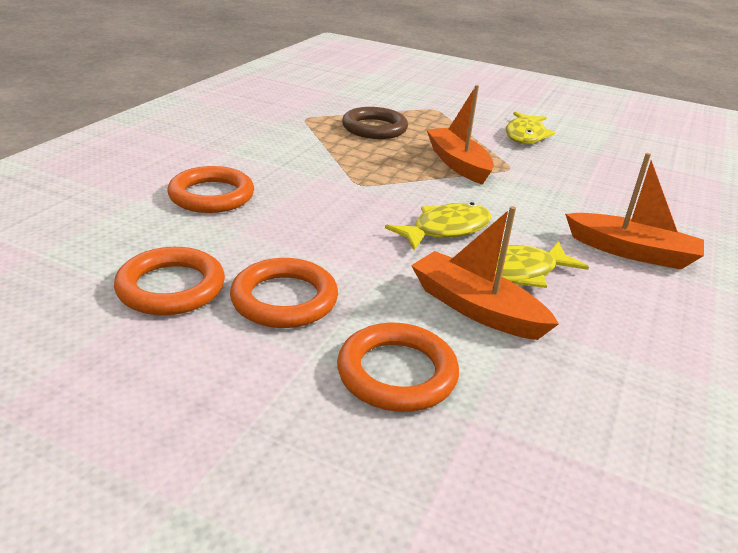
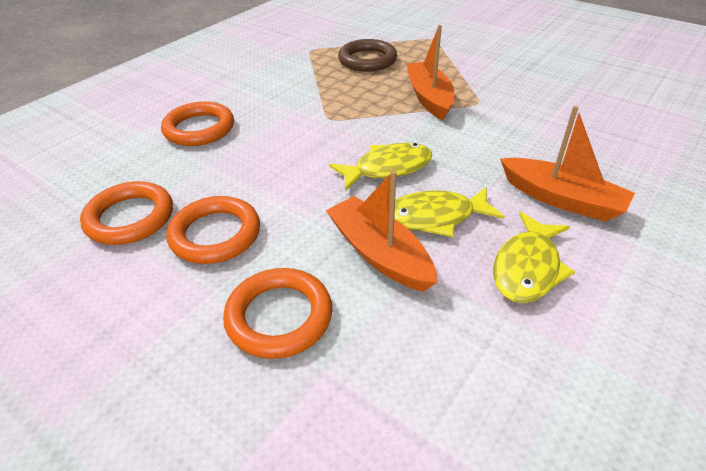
camera: 15 degrees right, 10 degrees up
(525, 135) = (508, 66): yellow fish -> yellow fish (527, 267)

